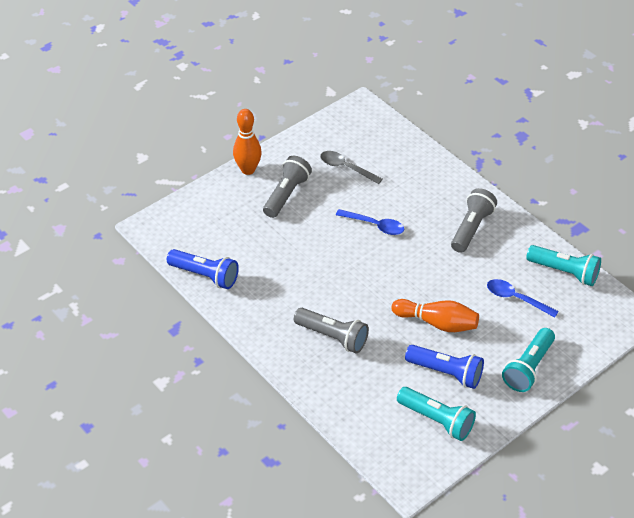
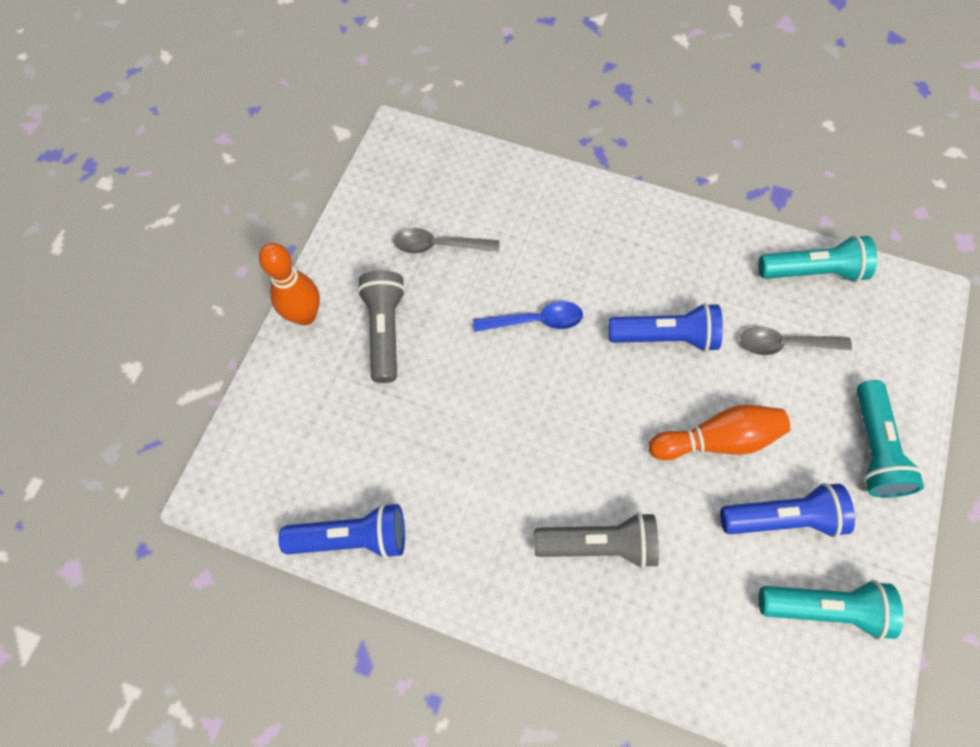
camera: 30 degrees left, 20 degrees up
(445, 264) = (665, 337): none -> blue flashlight
(471, 228) = (659, 261): grey flashlight -> none
(516, 299) = (785, 344): blue spoon -> grey spoon

